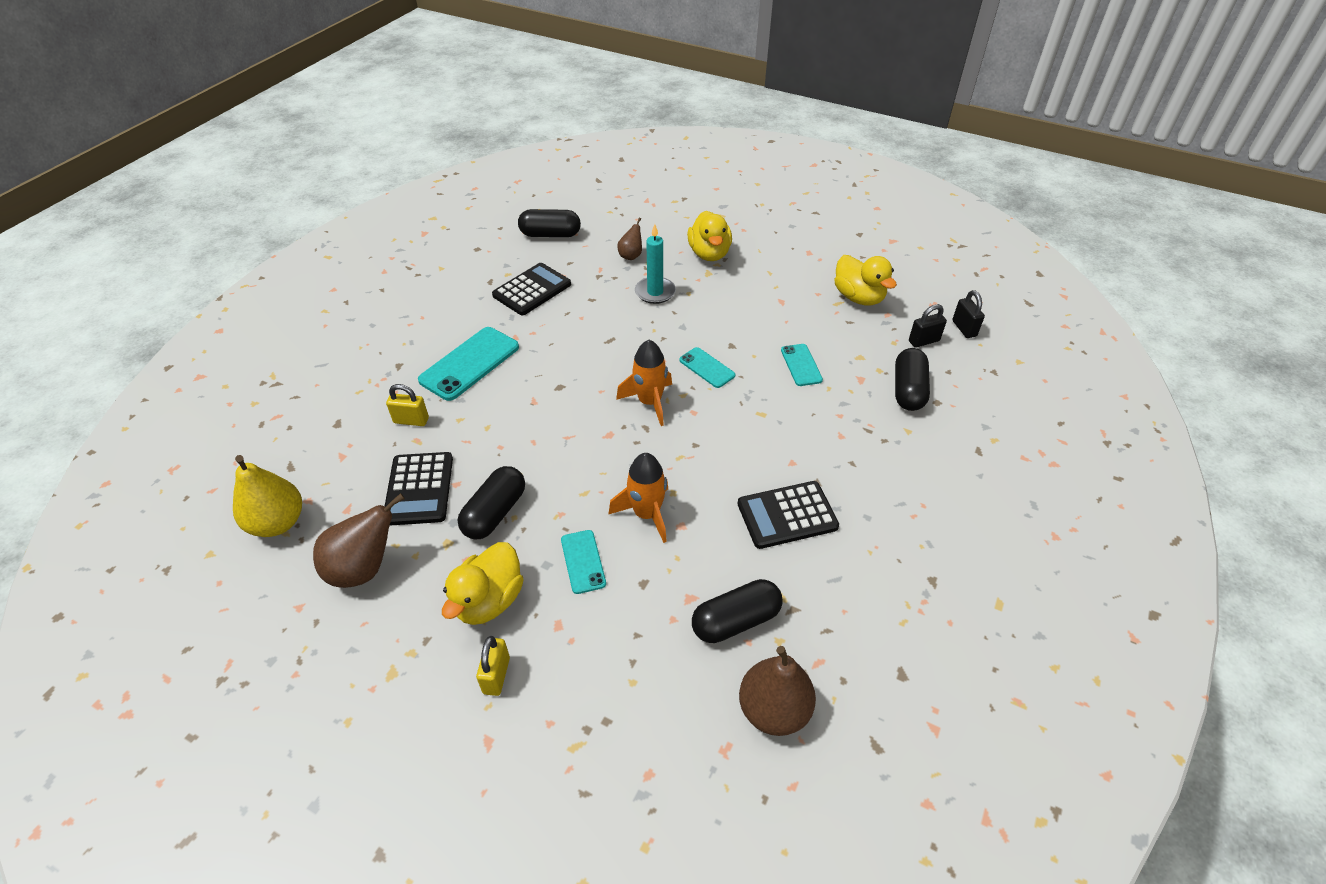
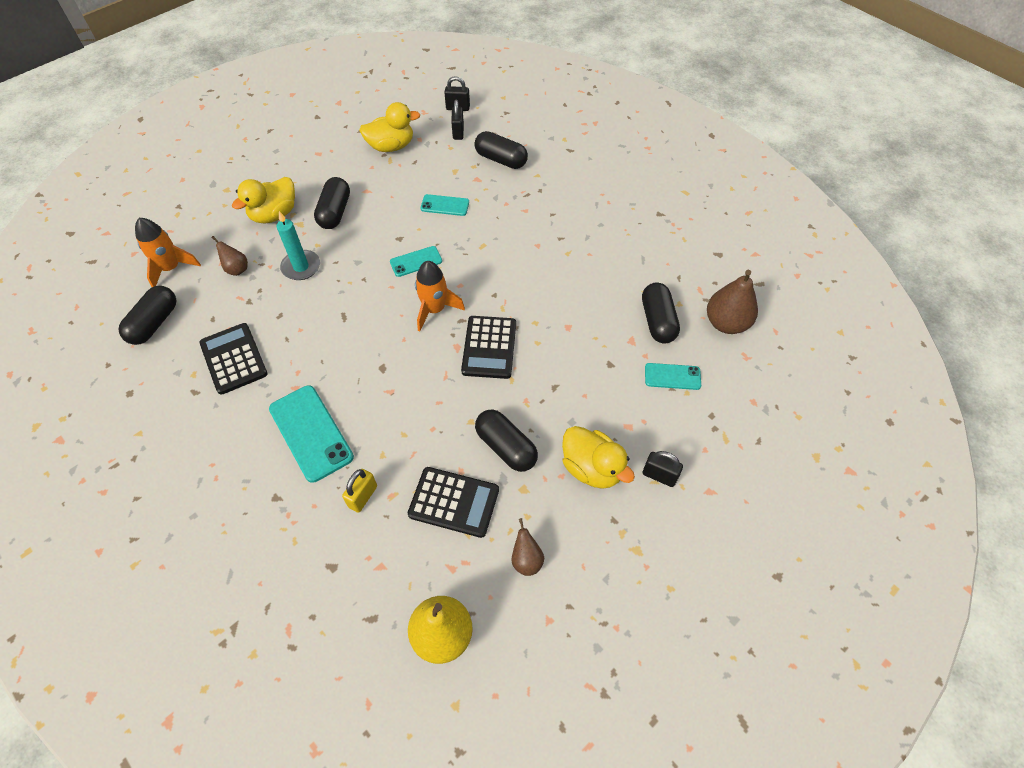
camera: 70 degrees left, 10 degrees up
(364, 568) = (526, 559): brown pear -> brown pear, size x0.55
(496, 675) = (659, 476): yellow padlock -> black padlock
(583, 561) = (578, 396): turquoise phone -> turquoise phone (672, 376)
(646, 514) = (549, 344): orange rocket -> orange rocket (171, 268)
(709, 254) = (274, 214): yellow duck -> yellow duck turned 120 degrees clockwise
(737, 290) = (335, 212): none -> black capsule
(787, 515) = (583, 264): black calculator -> black calculator (489, 347)

